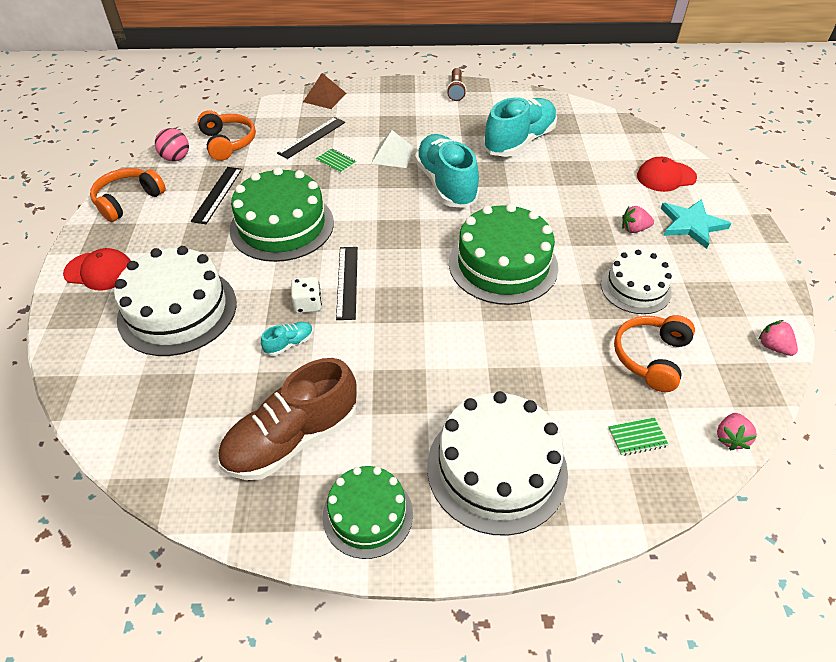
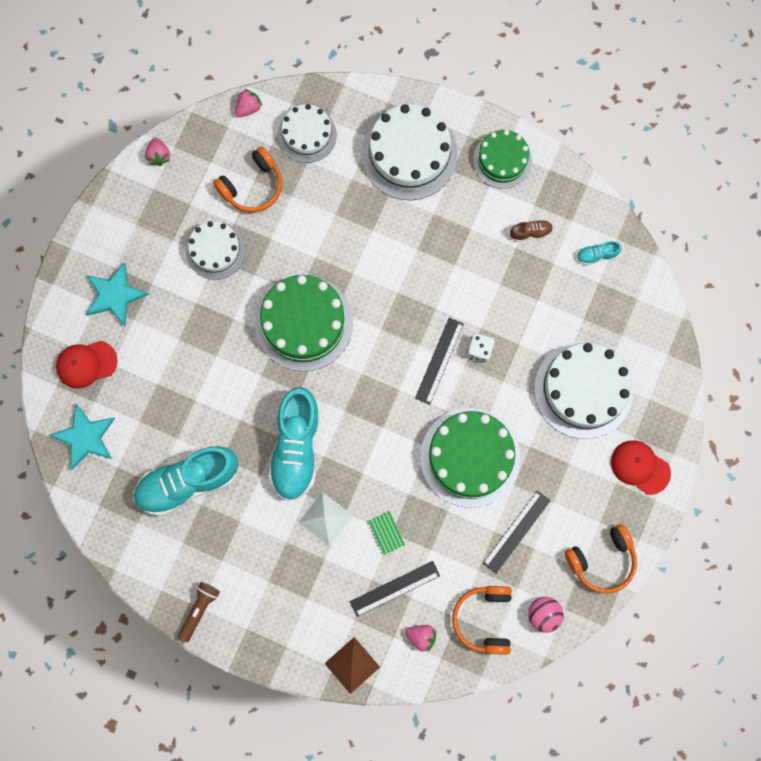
camera: 155 degrees left, 30 degrees up
(289, 344) = (507, 316): turquoise shoe -> turquoise shoe (596, 255)
(292, 439) = (530, 232): brown shoe -> brown shoe, size x0.41
(621, 140) = (85, 437): none -> turquoise star
(634, 229) = (167, 312): pink strawberry -> pink strawberry (421, 636)
(637, 437) = (307, 135): green notebook -> white cake
(666, 177) = (86, 364): red cap -> red cap turned 150 degrees clockwise

